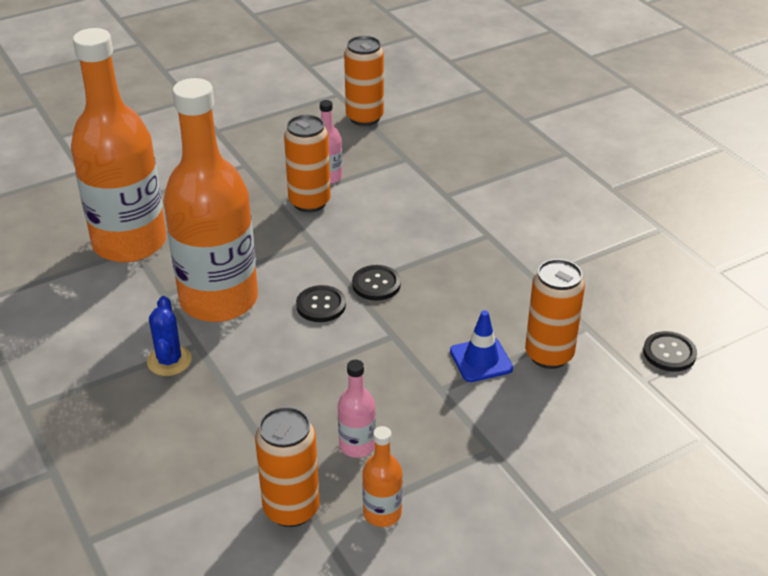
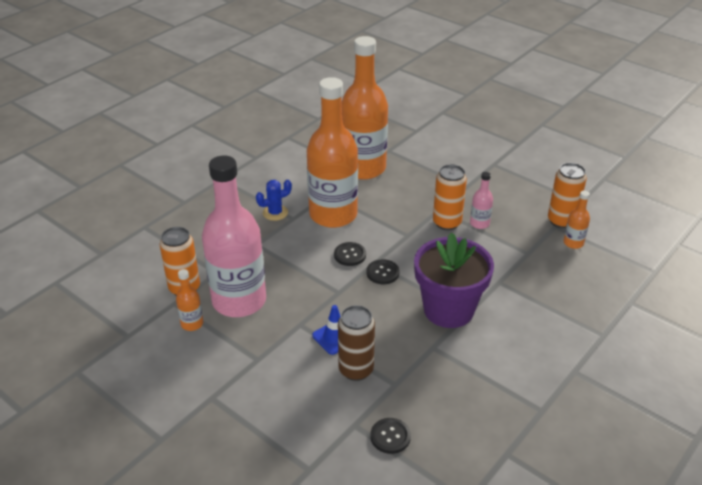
camera: 70 degrees right, 0 degrees up
(357, 445) = (239, 301): pink bottle -> pink bottle, size x2.48
(408, 122) = (573, 243): none -> orange bottle
(475, 247) = (448, 309): none -> purple flower pot
(549, 355) = (356, 370): orange can -> brown can

